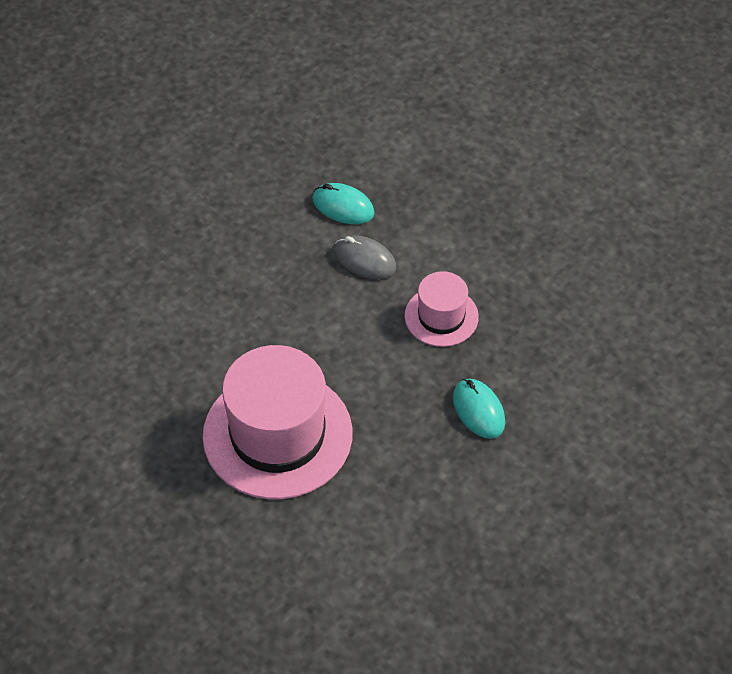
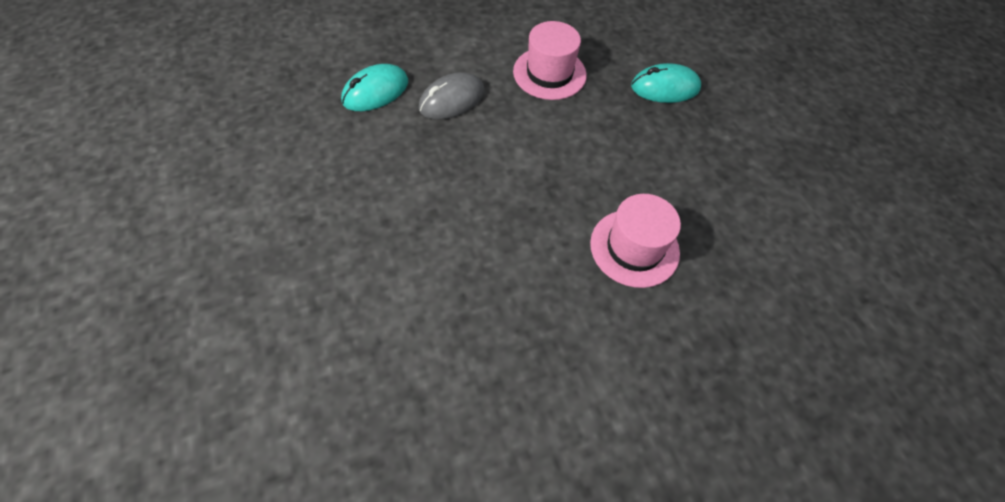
camera: 70 degrees left, 5 degrees up
(277, 434) = (634, 248): pink hat -> pink hat, size x0.52

